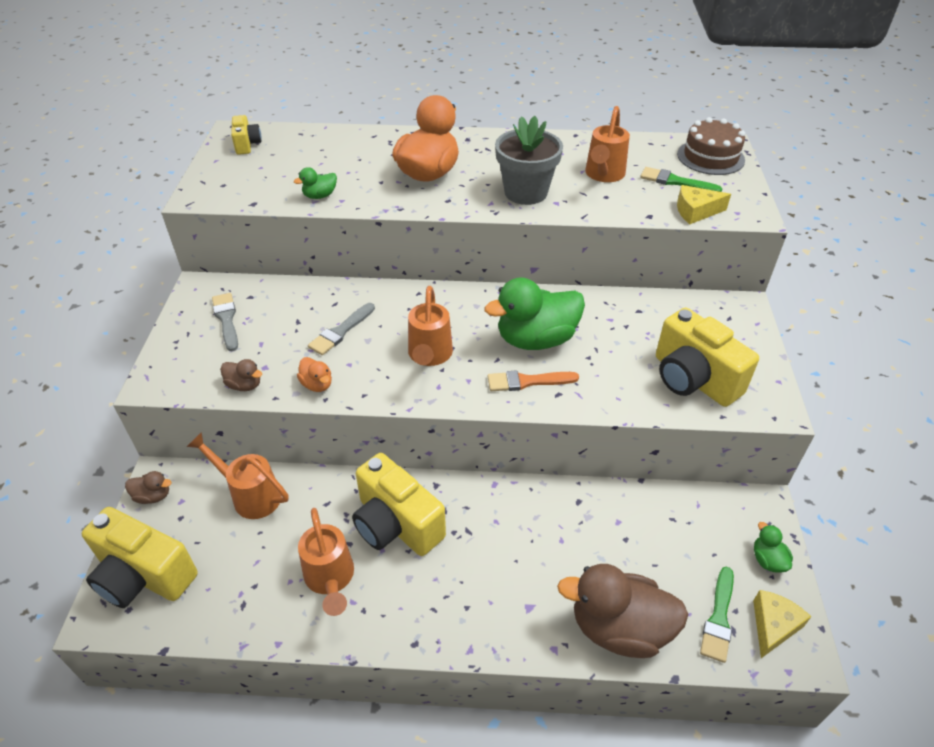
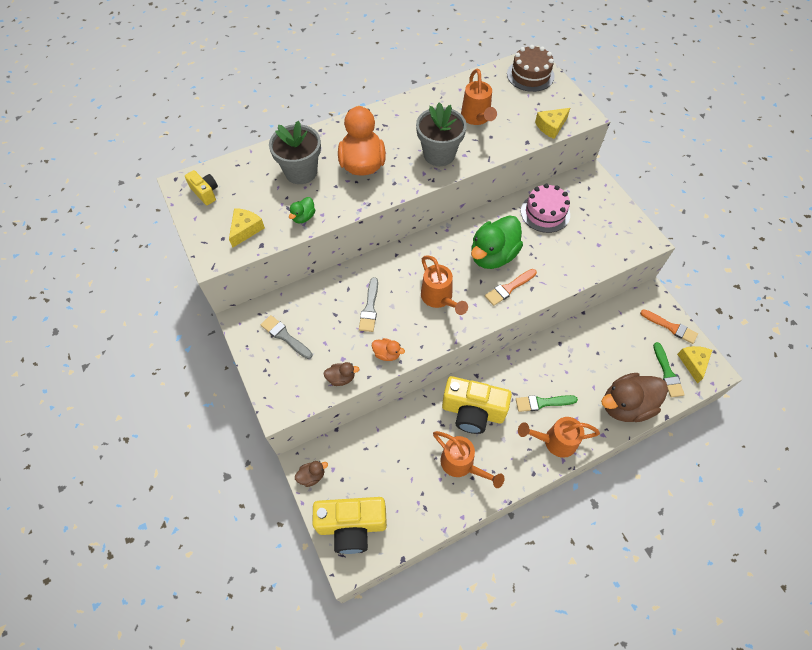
camera: 30 degrees left, 15 degrees up
(250, 495) = (372, 441): orange watering can -> orange watering can (554, 441)
(252, 186) = (246, 229): none -> yellow cheese
(357, 158) = (301, 172): none -> grey flower pot
(644, 322) = (545, 213): none -> pink cake
(675, 182) = (523, 106): green brush -> green brush (542, 403)
(693, 379) = (596, 241): yellow camera -> none
(767, 560) = (671, 327): green duck -> orange brush

